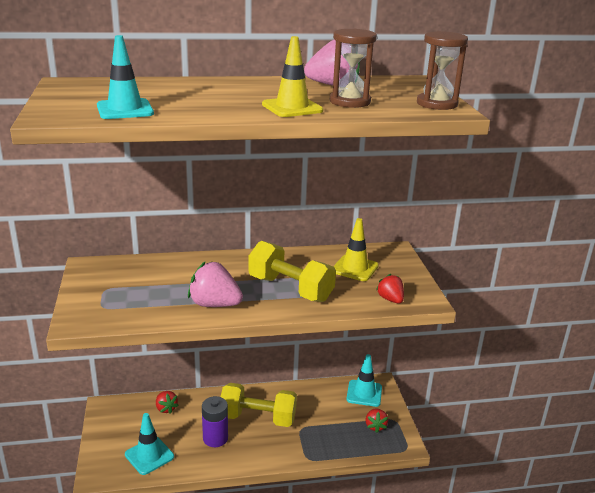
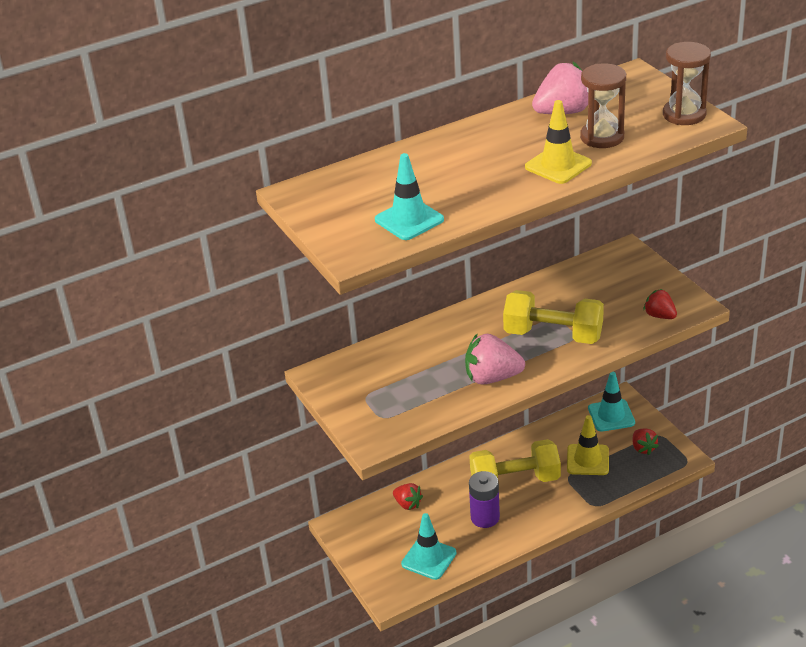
camera: 15 degrees left, 10 degrees up
(355, 268) = (600, 288): yellow traffic cone -> yellow traffic cone (587, 460)

